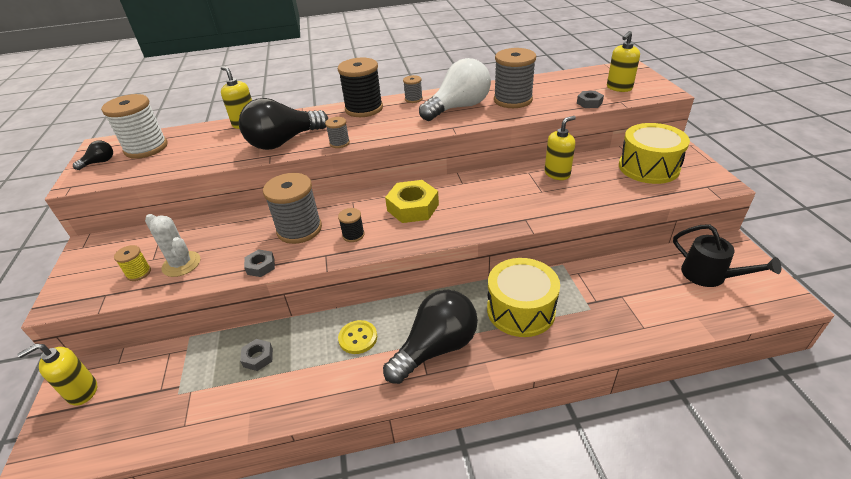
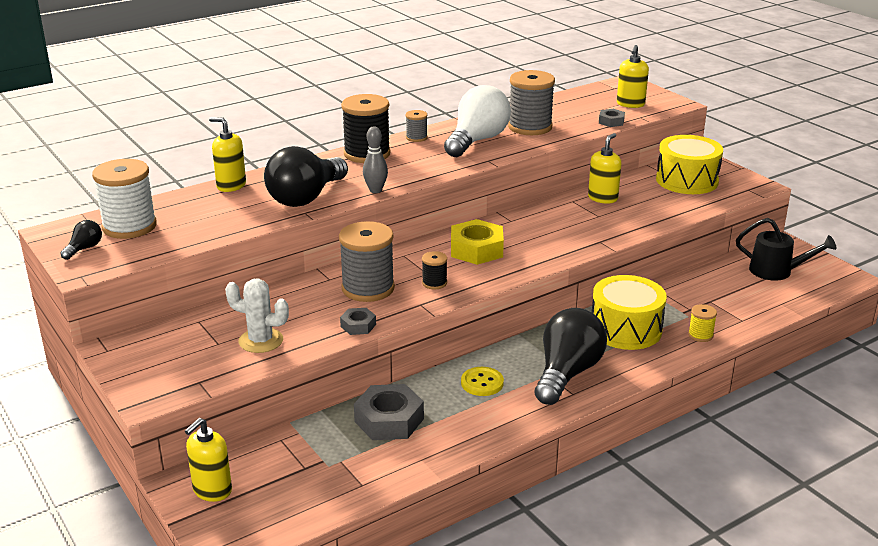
camera: 25 degrees left, 10 degrees down
(139, 273) = (217, 357): yellow spool -> yellow spool (700, 335)
(258, 357) = (389, 420): grey nut -> grey nut, size x1.89
(339, 143) = (375, 190): grey spool -> grey bowling pin

